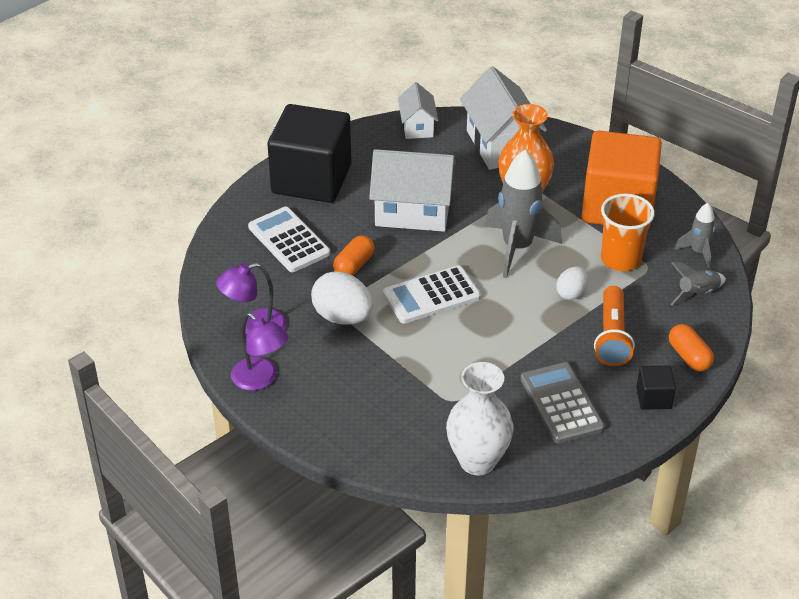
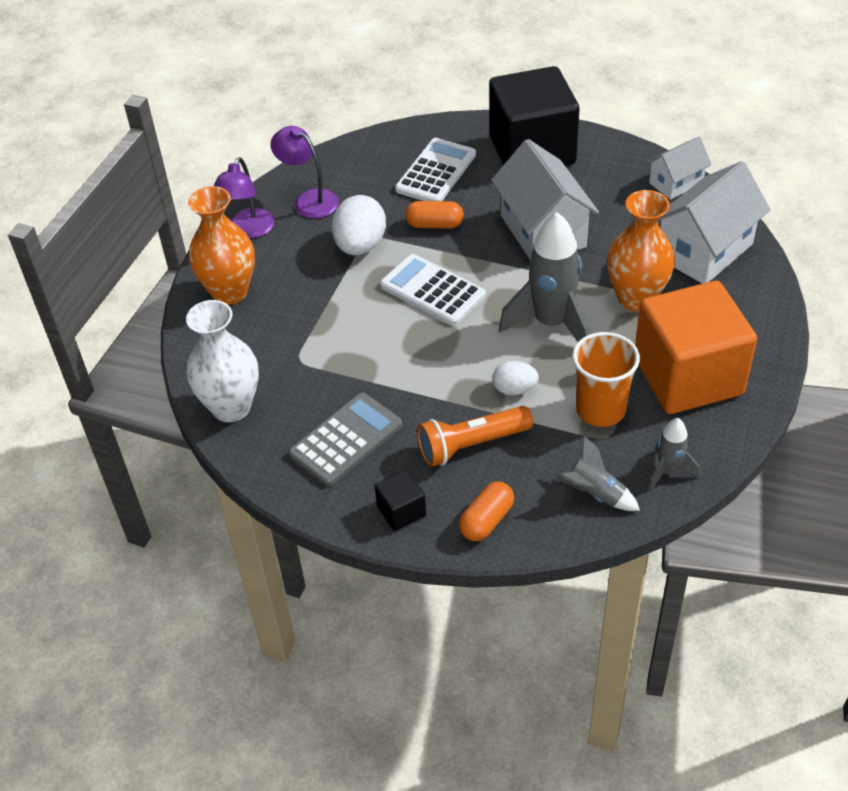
camera: 65 degrees right, 5 degrees up
(333, 417) = (230, 292): none -> orange vase

